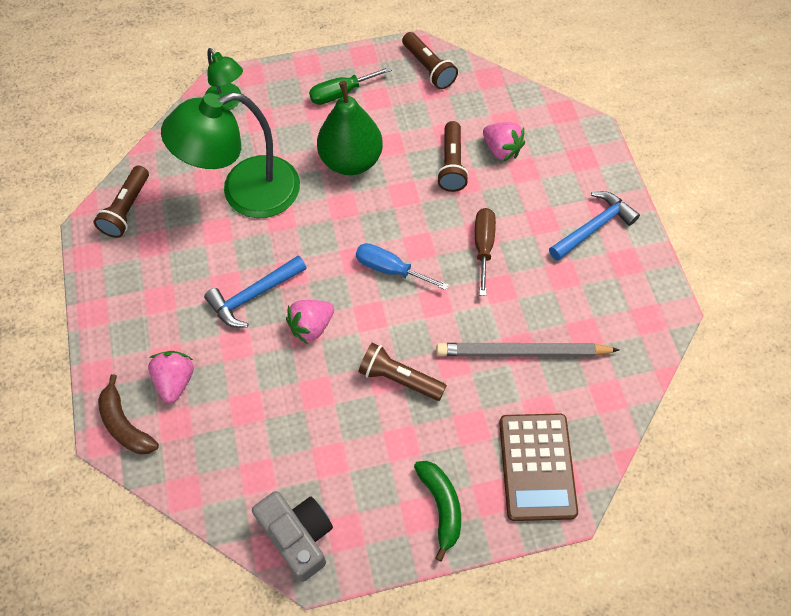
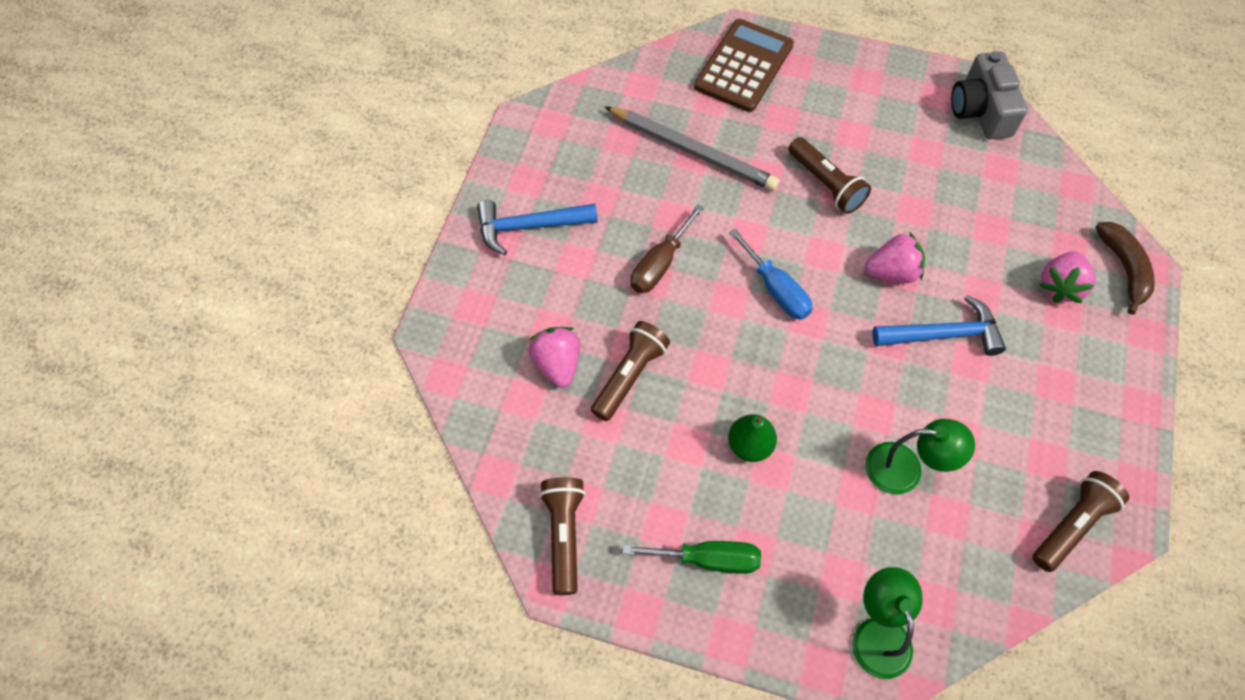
camera: 150 degrees left, 0 degrees up
(245, 193) = (905, 469): green lamp -> green lamp, size x0.52
(351, 161) = (749, 445): green pear -> green pear, size x0.53
(441, 506) = (844, 76): green banana -> none

